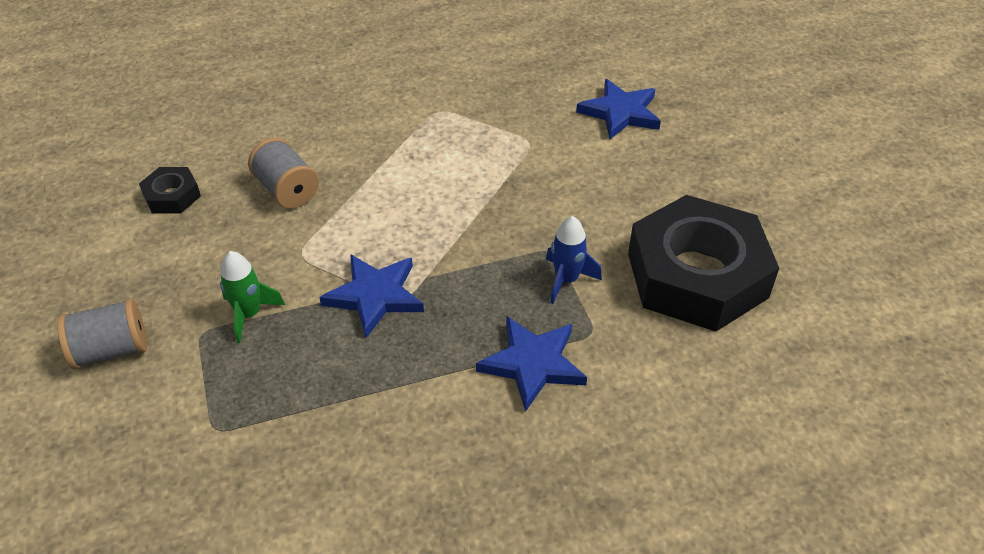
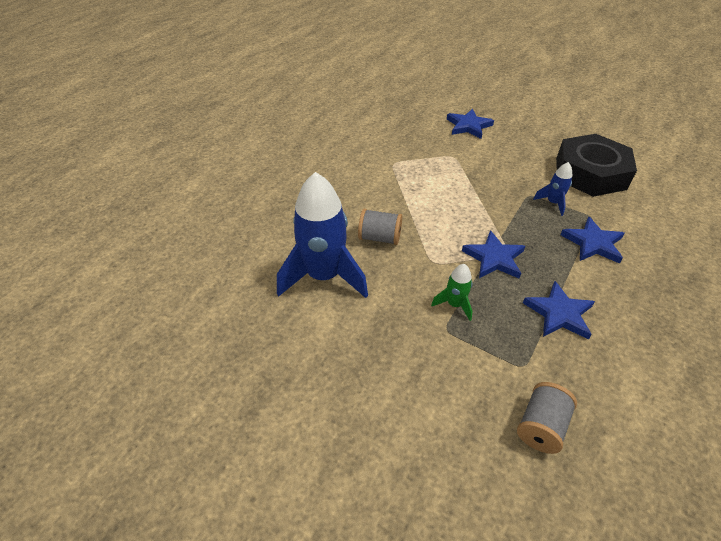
camera: 40 degrees left, 0 degrees up
(111, 350) = (417, 370): grey spool -> grey spool (541, 426)
(172, 196) = (324, 276): black nut -> blue rocket
(345, 409) = (559, 313): none -> blue star

